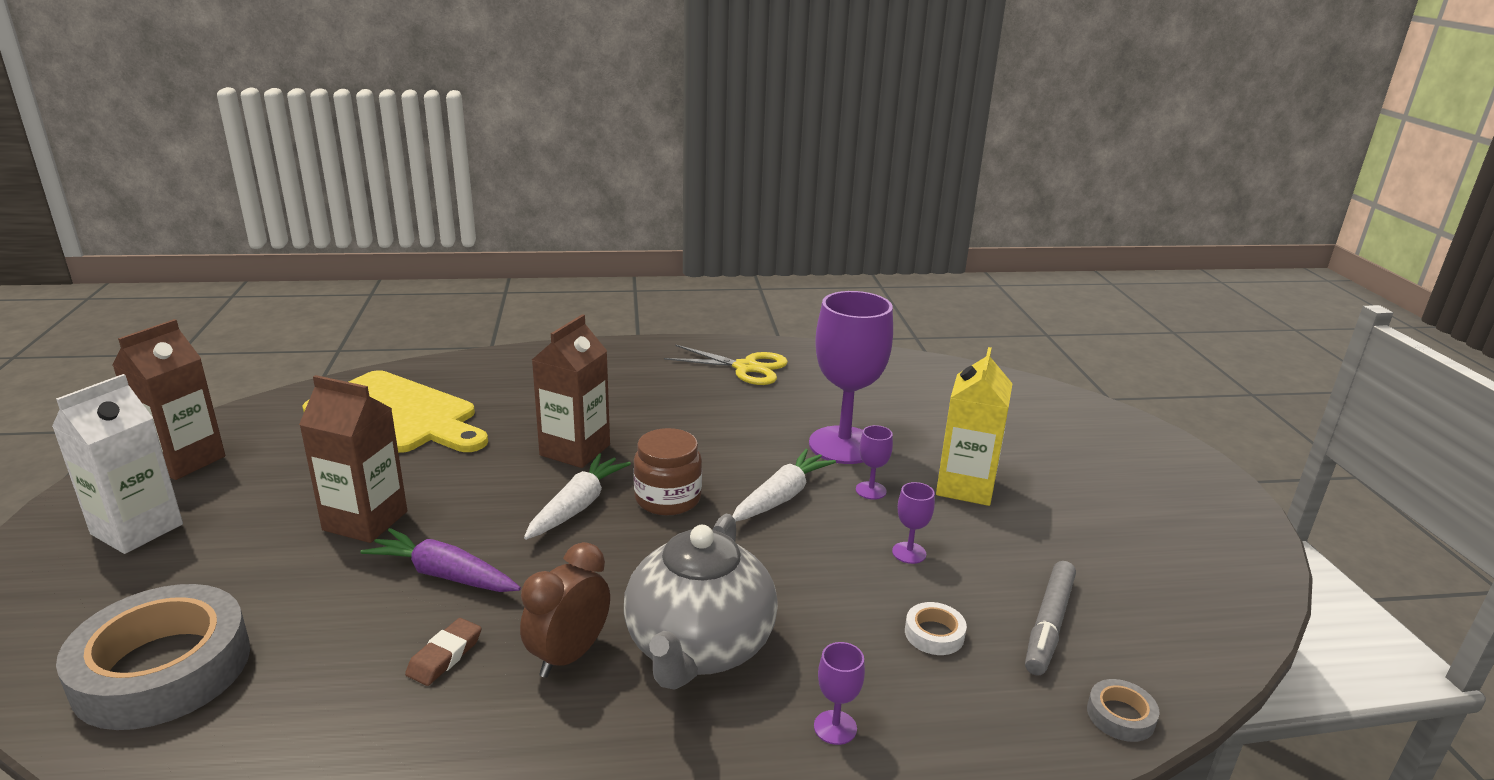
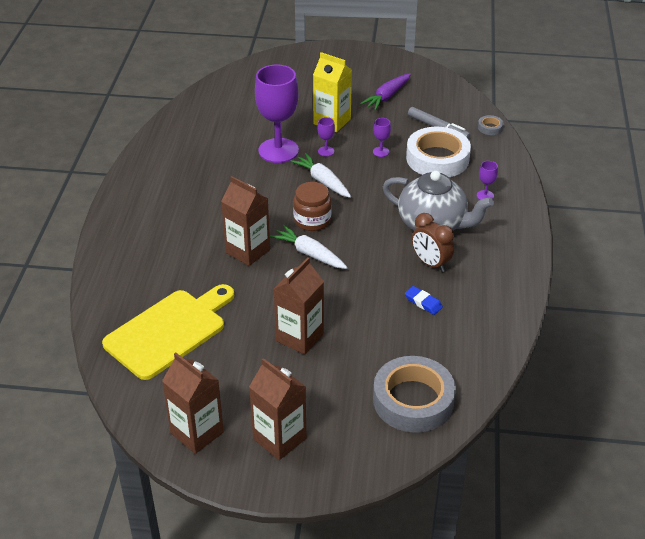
camera: 75 degrees left, 15 degrees up
(137, 529) = (279, 439): white carton -> brown carton
(444, 575) = (360, 304): purple carrot -> purple carrot (387, 96)
(445, 656) = (423, 302): brown eraser -> blue eraser
(746, 368) = (167, 170): yellow scissors -> none
(934, 634) = (437, 158): white tape -> white tape, size x2.44

